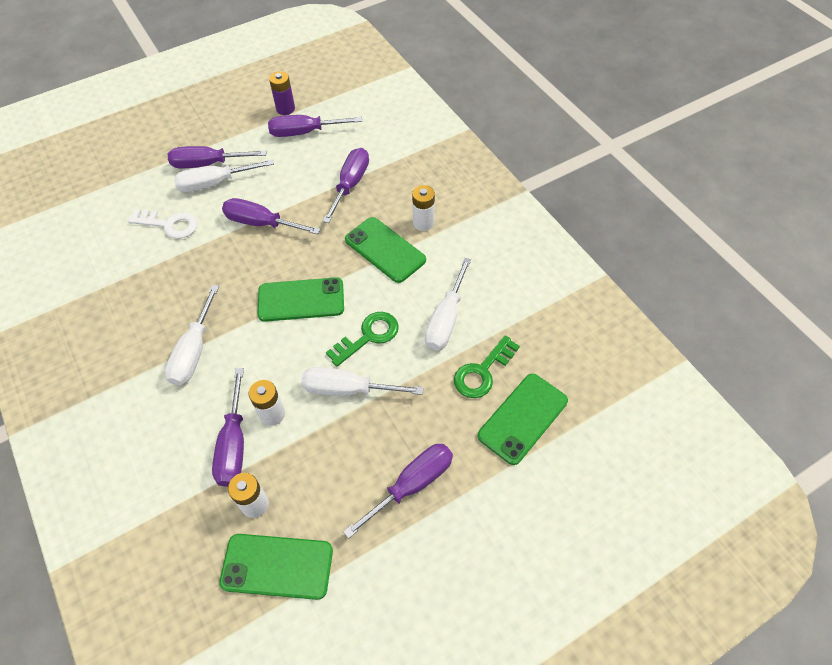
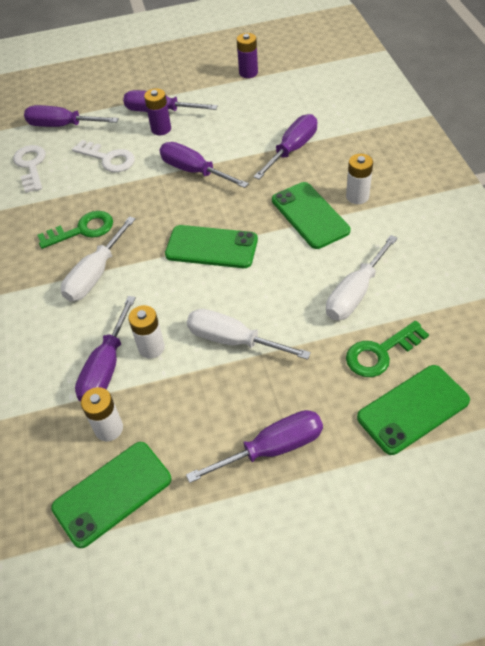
camera: 20 degrees right, 5 degrees down
(89, 246) = (31, 166): none -> white key
(214, 183) = (161, 129): white screwdriver -> purple battery
(277, 566) = (112, 493): green phone -> green phone turned 60 degrees counterclockwise
(304, 132) = (260, 96): purple screwdriver -> purple screwdriver (62, 126)
(368, 336) = (269, 294): green key -> green key (82, 230)

